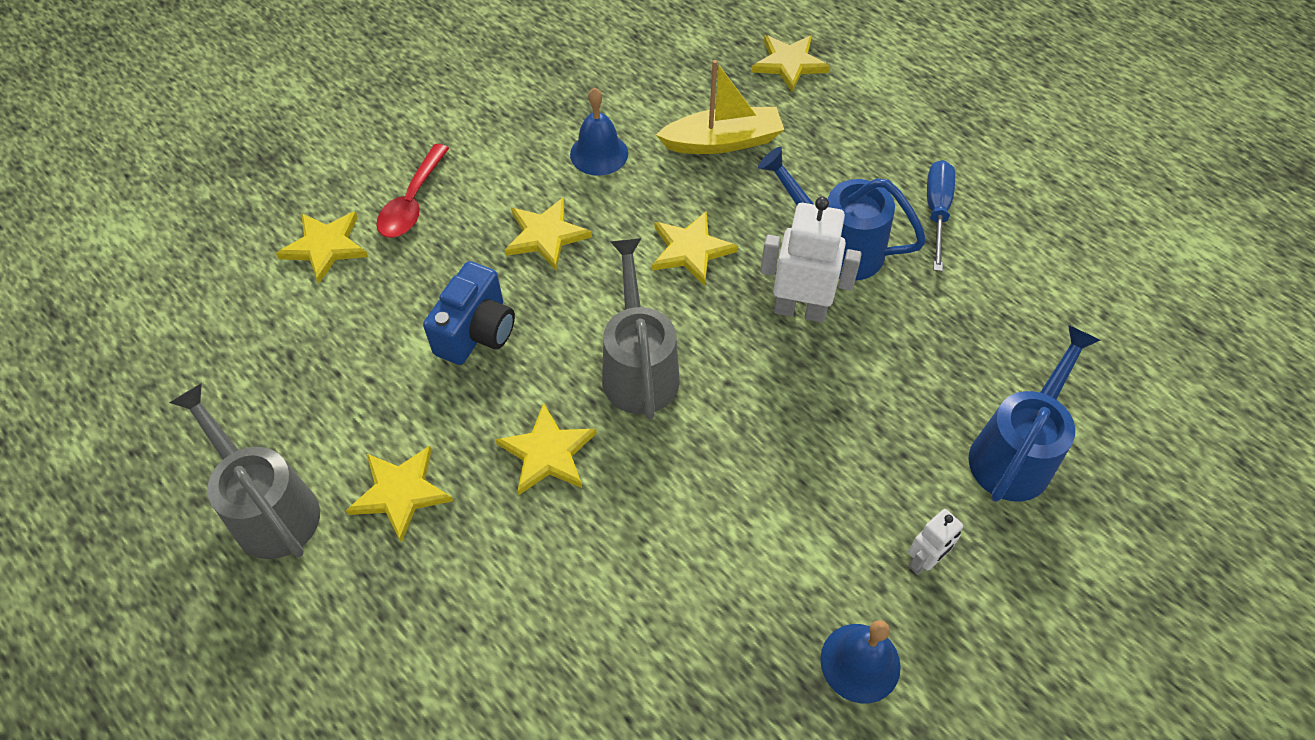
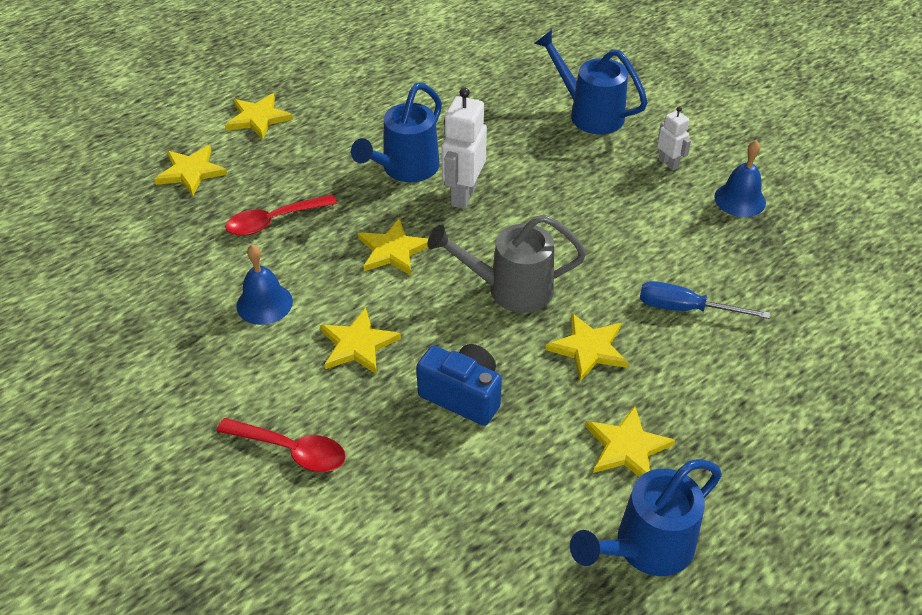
camera: 85 degrees left, 10 degrees down
(270, 508) = (645, 547): grey watering can -> blue watering can
(325, 246) = (336, 526): yellow star -> yellow star (258, 118)
(723, 142) = (274, 221): yellow boat -> red spoon
(937, 212) = (381, 115): blue screwdriver -> blue screwdriver (685, 309)

